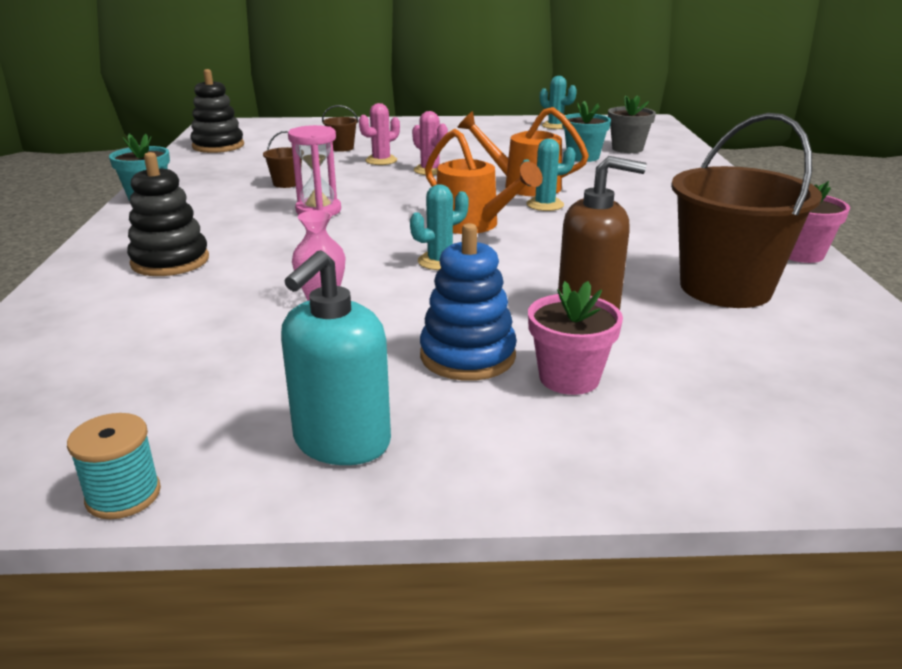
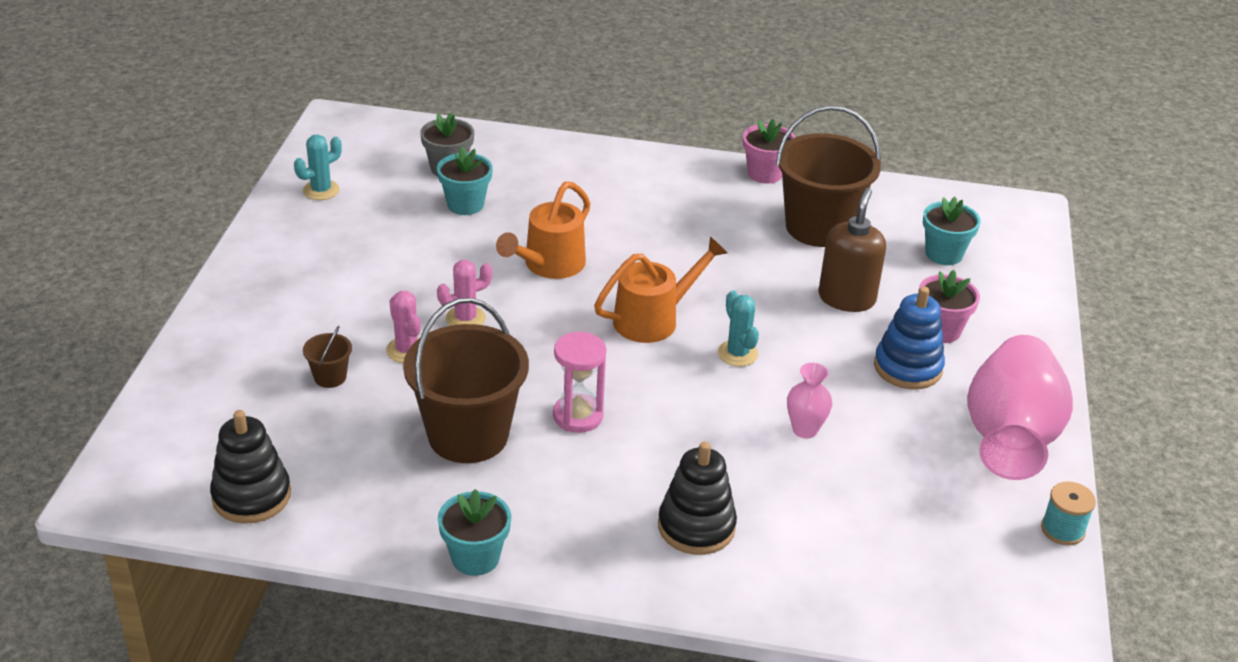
camera: 80 degrees left, 10 degrees up
(286, 183) = (468, 435): brown bucket -> brown bucket, size x2.42
(341, 442) = (1009, 436): turquoise soap dispenser -> pink vase
(545, 205) = (612, 265): turquoise cactus -> none
(768, 376) = (943, 254): none -> turquoise flower pot

